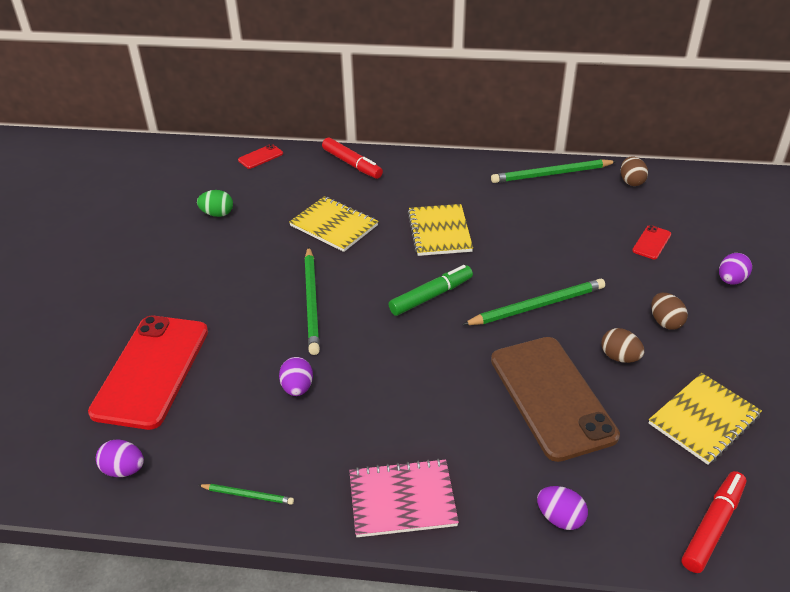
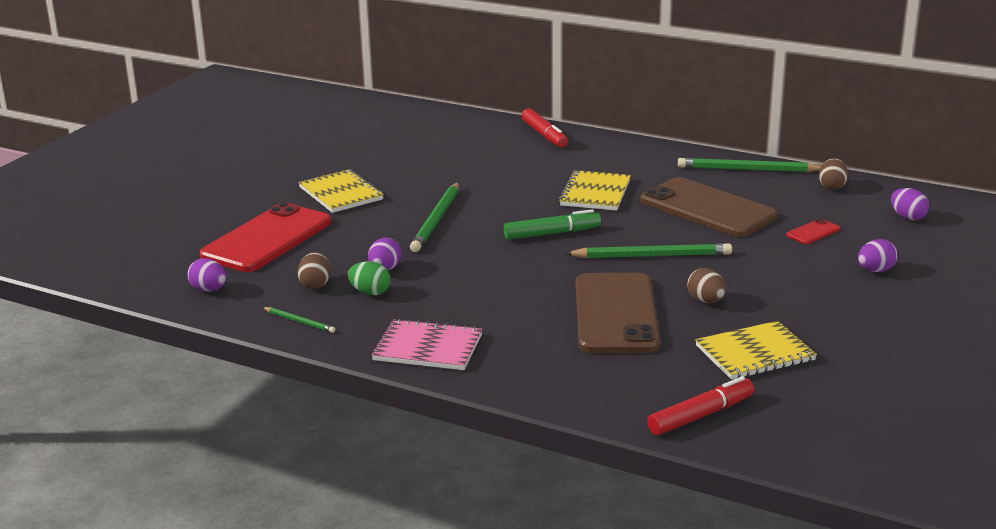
camera: 20 degrees right, 15 degrees down
(217, 214) = (390, 151): green egg -> green egg (370, 292)
(260, 157) = (458, 118): red phone -> none
(334, 226) = (494, 174): yellow notebook -> yellow notebook (341, 193)
(547, 231) = (707, 208): none -> brown phone
(560, 518) = (560, 384): purple egg -> purple egg (907, 217)
(665, 322) = (775, 287): brown egg -> brown egg (315, 284)

